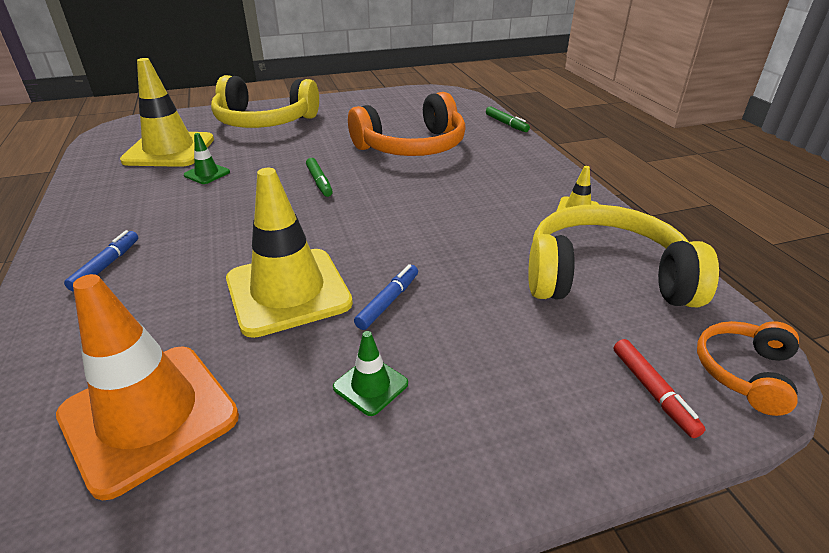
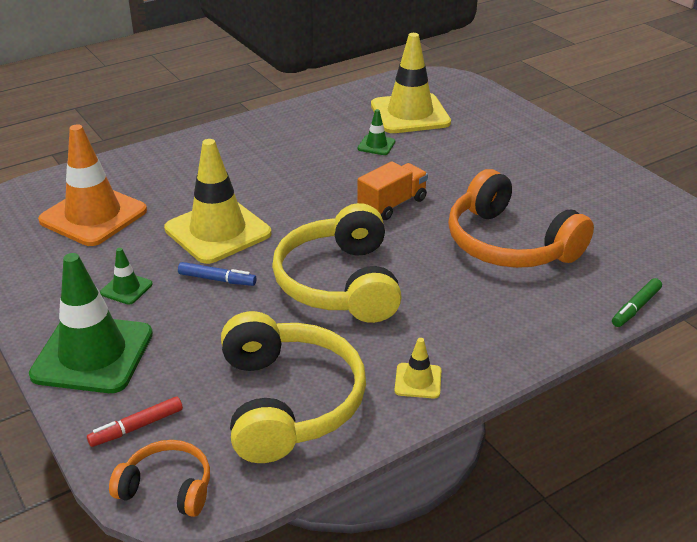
camera: 75 degrees right, 0 degrees up
(106, 265) = (227, 151): blue marker -> none
(264, 121) = (508, 140): yellow headphones -> yellow headphones (340, 283)
(319, 182) = (392, 204): green marker -> orange truck
(510, 430) = (93, 354): none -> green traffic cone

